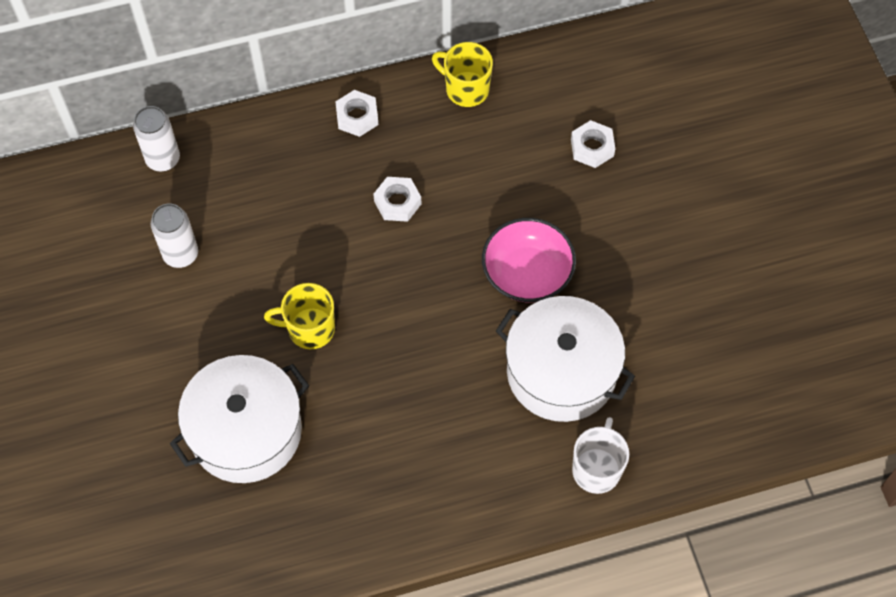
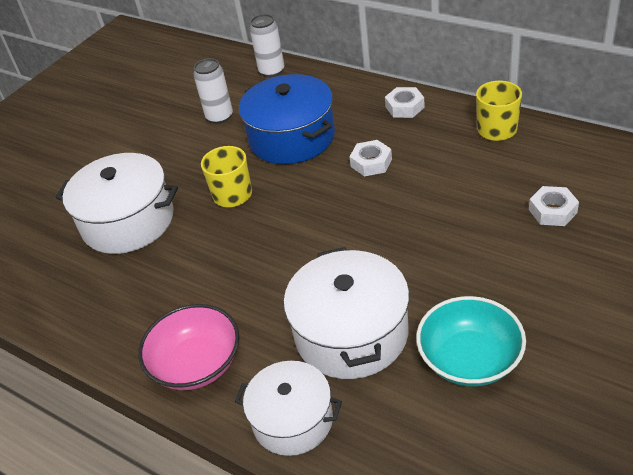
camera: 55 degrees right, 20 degrees down
(289, 227) = (292, 138): none -> blue pot
(527, 273) = (405, 255): pink bowl -> pink bowl (196, 364)
(596, 469) = (292, 420): white mug -> white pot
(660, 323) = (469, 359): none -> turquoise bowl

